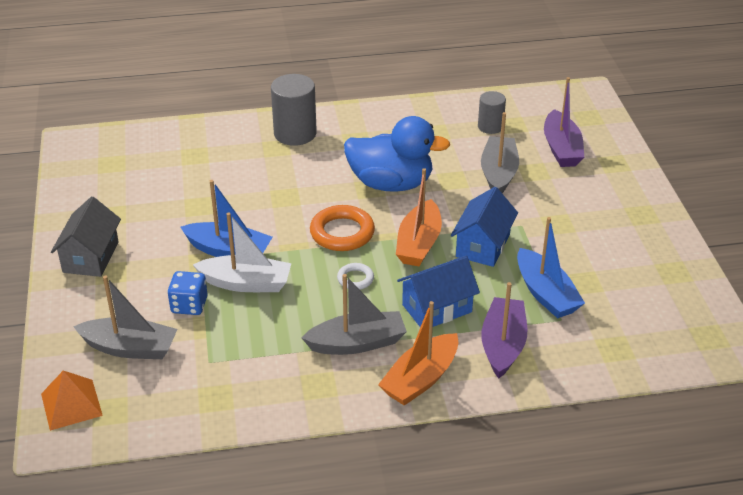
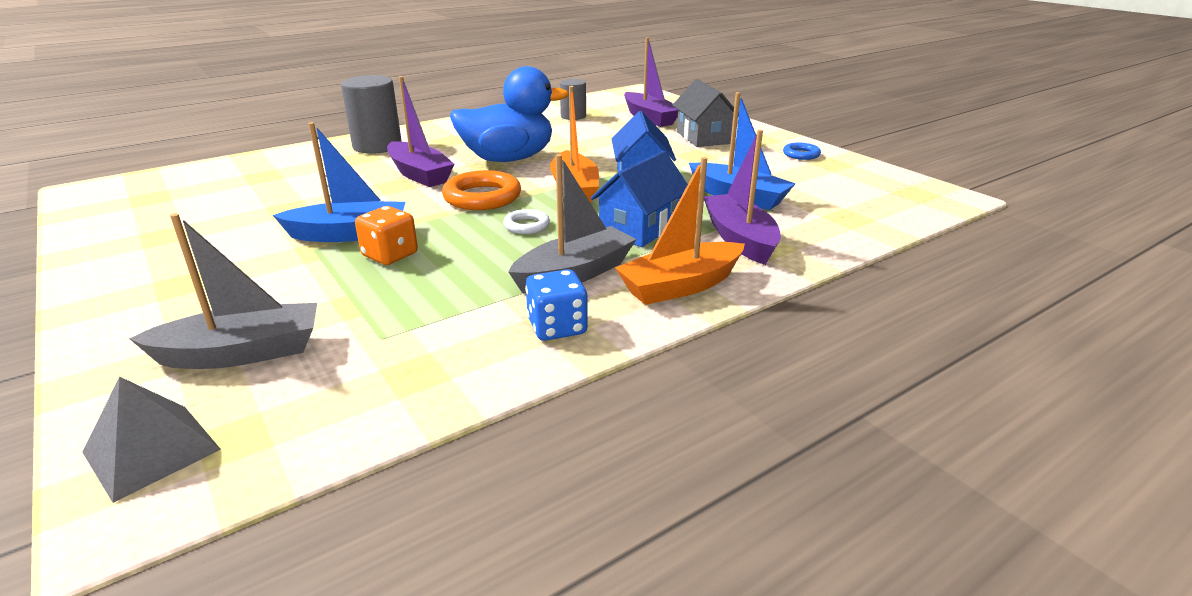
camera: 25 degrees left, 10 degrees down
(71, 404) = (151, 451): orange pyramid -> grey pyramid
(90, 257) = (141, 276): grey house -> grey house (703, 137)
(189, 305) = (319, 290): blue dice -> blue dice (557, 327)
(246, 283) = (390, 255): white boat -> orange dice
(310, 187) = (419, 174): none -> purple boat
(420, 379) = (680, 286): orange boat -> orange boat turned 45 degrees clockwise
(498, 173) = (609, 138): grey boat -> none
(657, 250) = (801, 154): none -> blue ring

